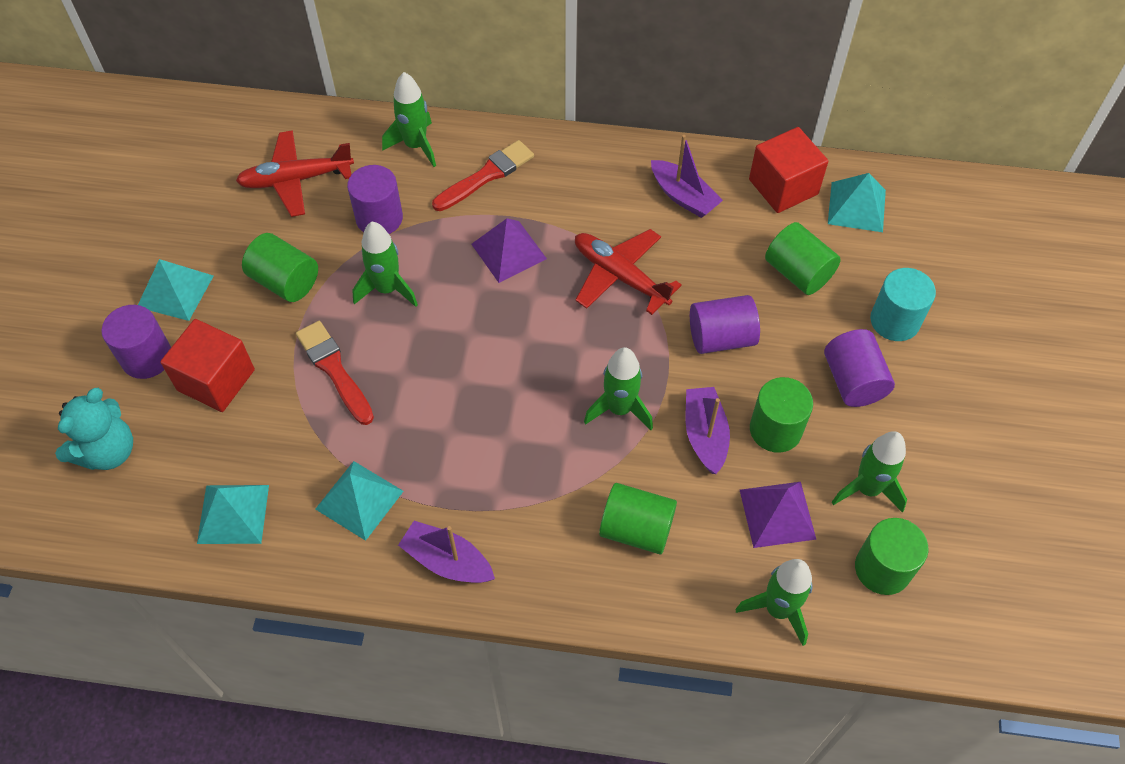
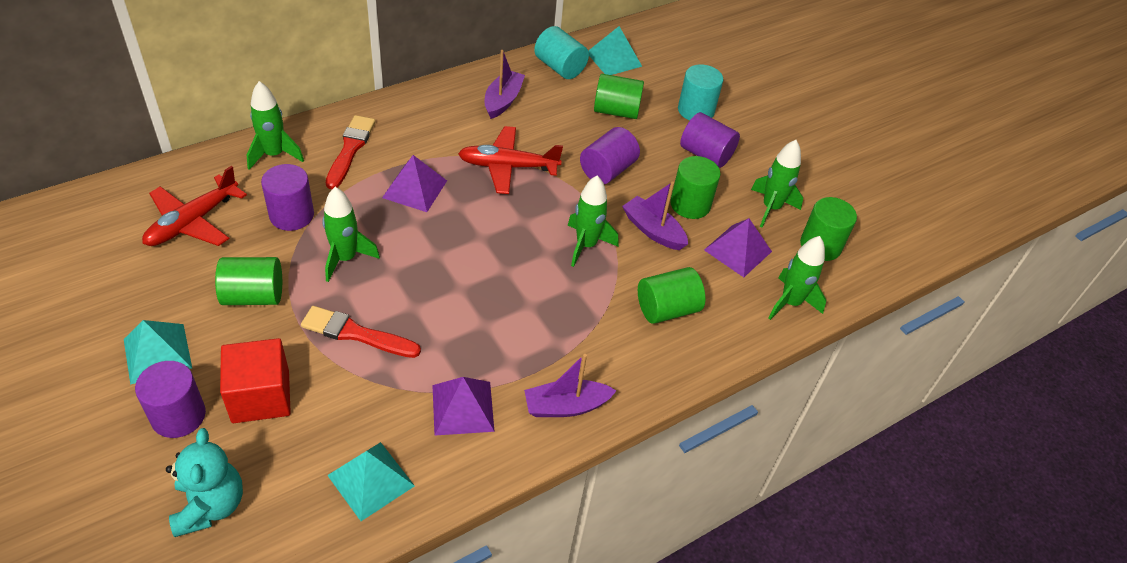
camera: 45 degrees left, 10 degrees down
(359, 500) = (462, 408): turquoise pyramid -> purple pyramid
(683, 196) = (503, 100): purple boat -> purple boat turned 75 degrees counterclockwise
(783, 187) = (560, 67): red cube -> turquoise cylinder

